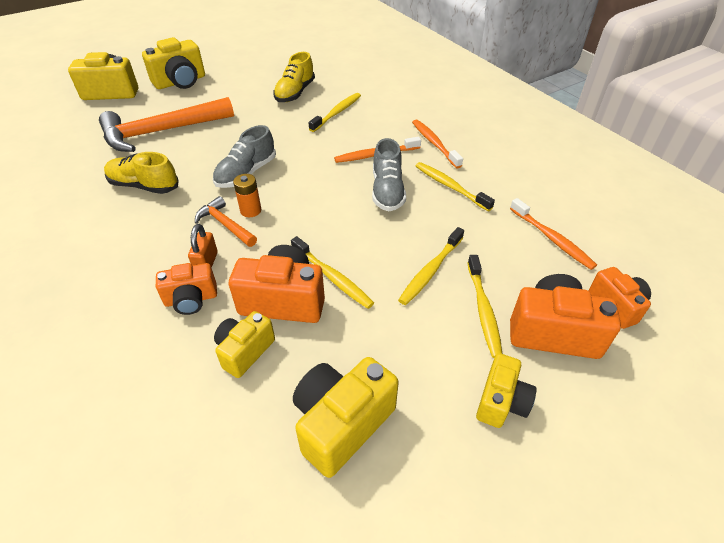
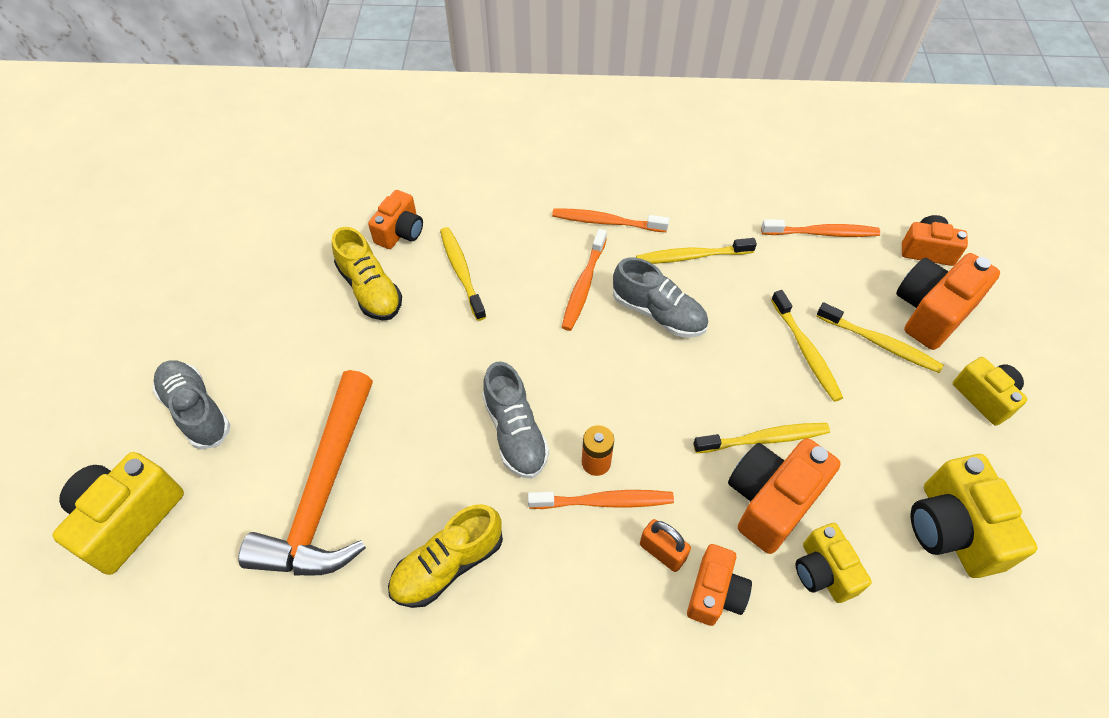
camera: 55 degrees left, 10 degrees up
(180, 82) = (196, 411): yellow camera -> grey shoe
(225, 224) = (604, 501): orange hammer -> orange toothbrush
(342, 85) = (400, 232): none -> orange camera

